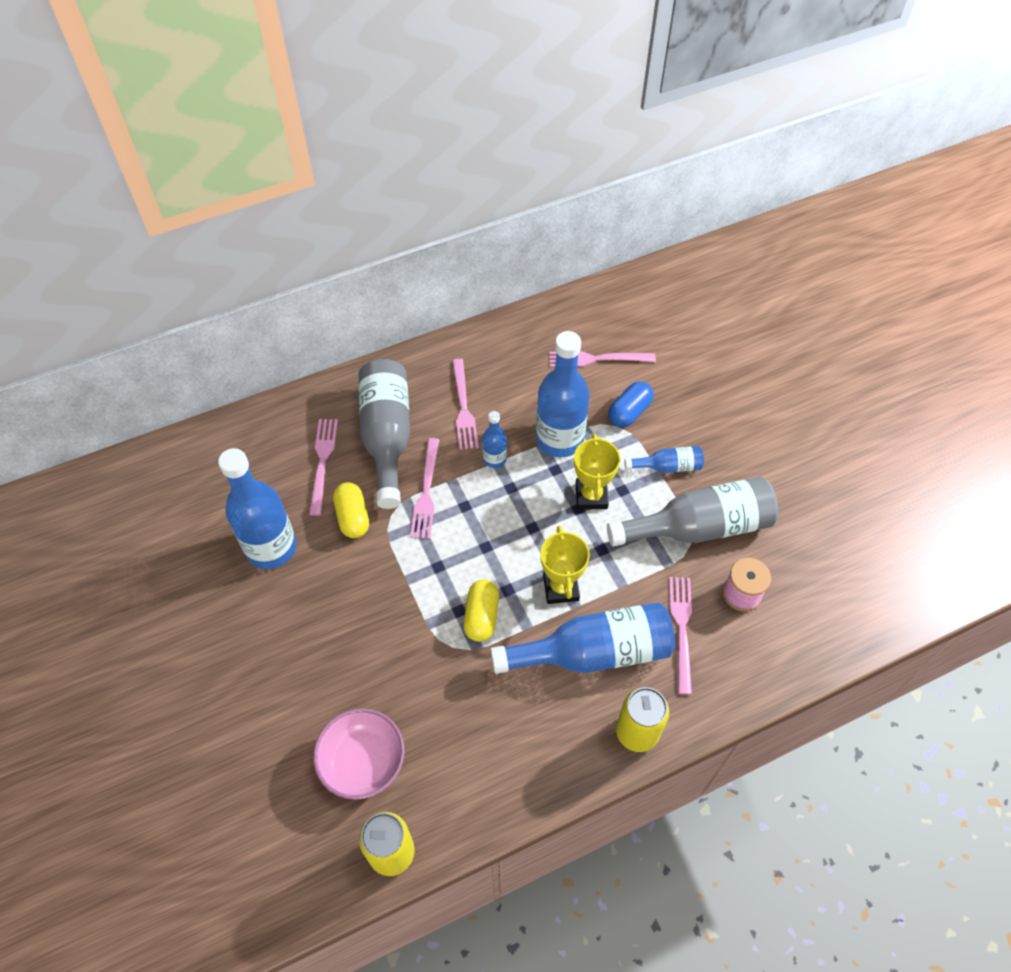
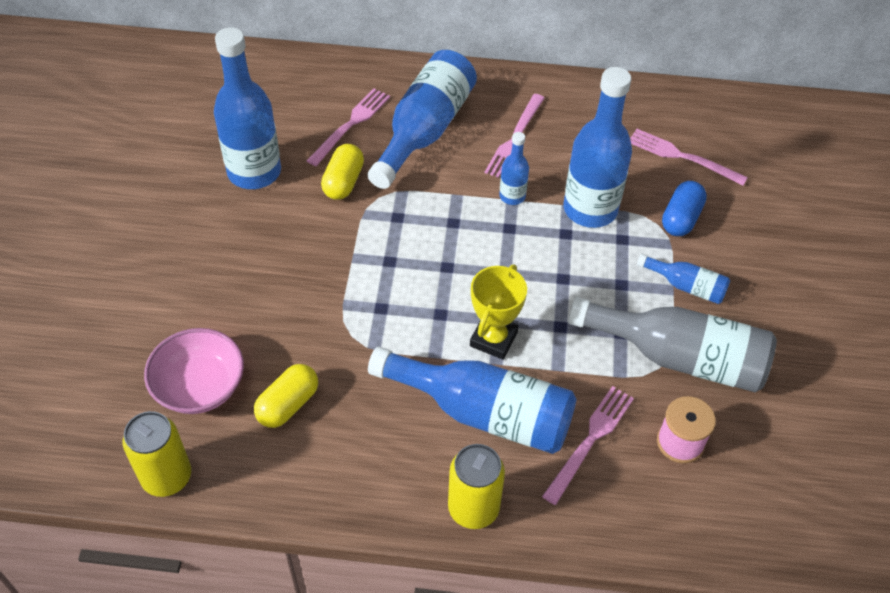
camera: 30 degrees right, 5 degrees down
(387, 437) = (424, 131): grey bottle -> blue bottle
(426, 492) = (426, 193): pink fork -> none
(481, 616) = (398, 324): yellow capsule -> yellow capsule (288, 405)
(591, 496) = (585, 274): yellow trophy -> none
(629, 412) = (681, 218): blue capsule -> blue capsule turned 45 degrees counterclockwise

